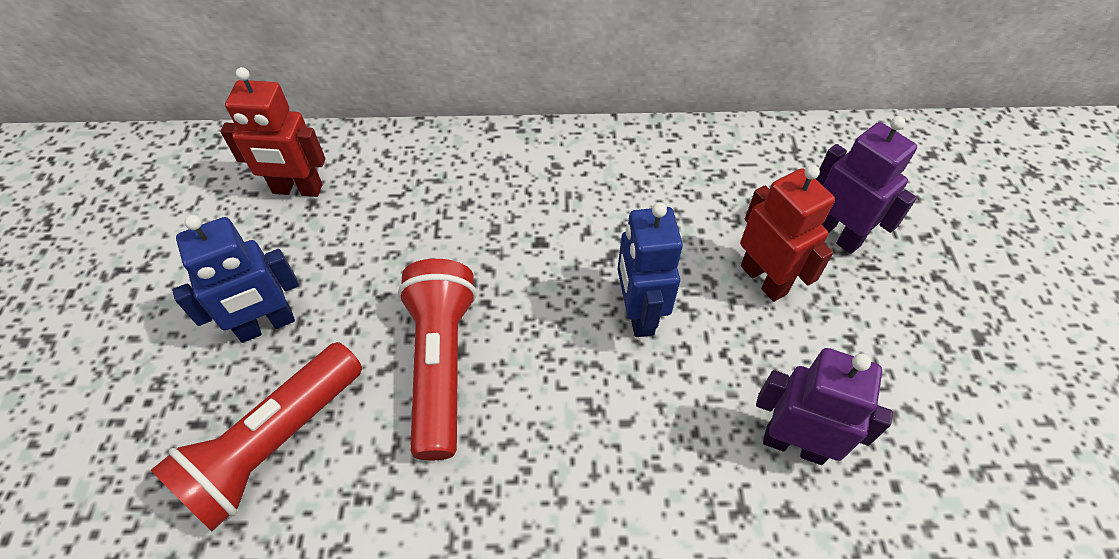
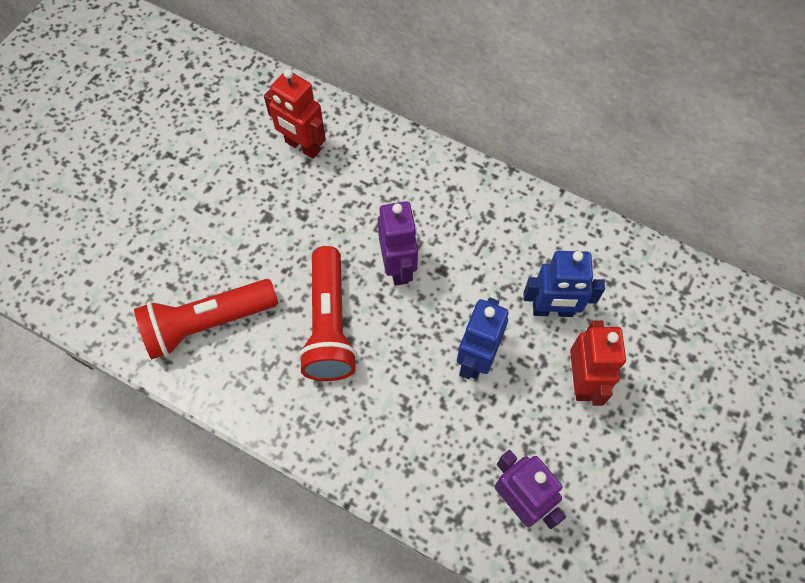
camera: 30 degrees right, 10 degrees up
(266, 325) = (237, 241): blue robot -> blue robot (552, 310)
(441, 364) = (329, 325): red flashlight -> red flashlight turned 150 degrees clockwise
(836, 234) = (663, 376): purple robot -> purple robot (398, 267)

